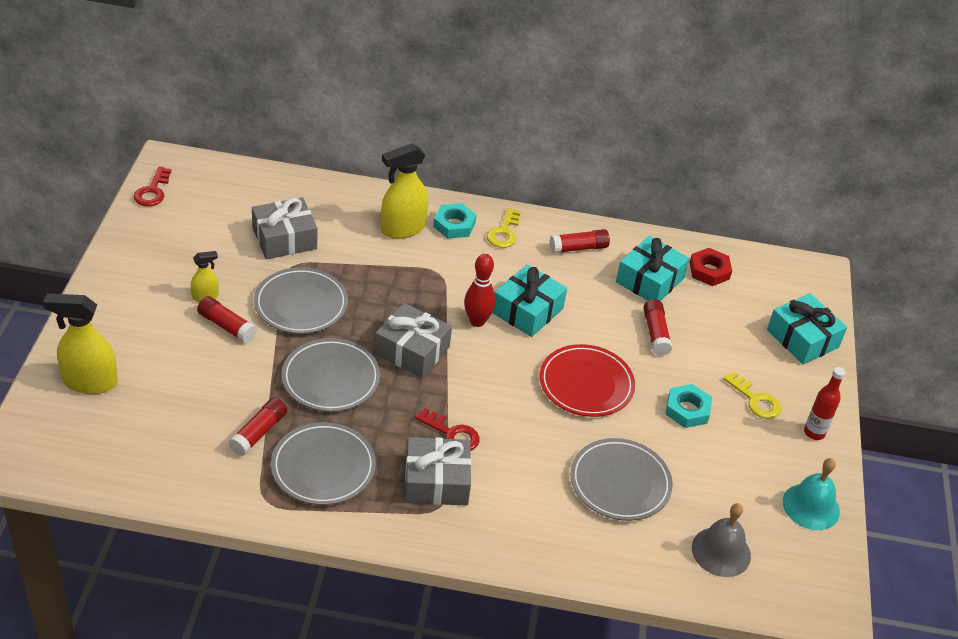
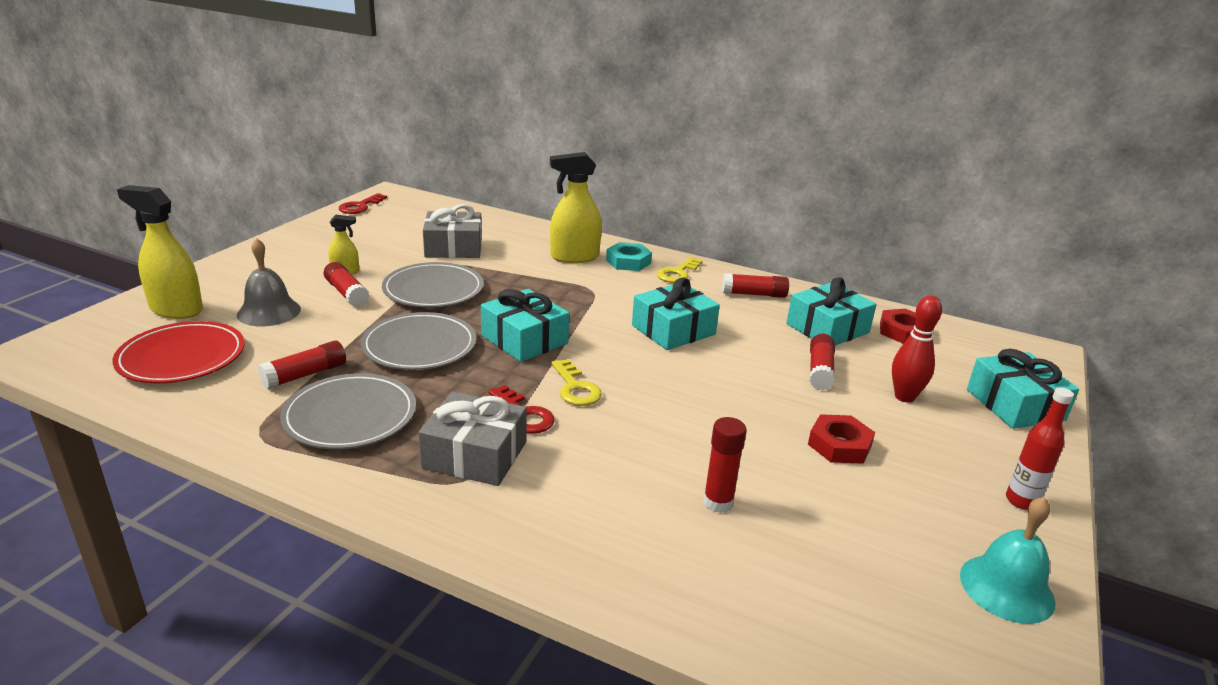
camera: 20 degrees right, 15 degrees down
(412, 350) = (524, 339): grey gift -> turquoise gift
(477, 321) = (611, 329): red bowling pin -> red bowling pin (904, 397)
(586, 384) = (714, 399): red plate -> red plate (182, 357)
(620, 483) = (718, 502): grey plate -> red glue stick
(687, 410) = (839, 445): turquoise nut -> red nut
(721, 551) = (845, 617): grey bell -> grey bell (269, 311)
(755, 400) = (939, 452): yellow key -> yellow key (575, 388)

